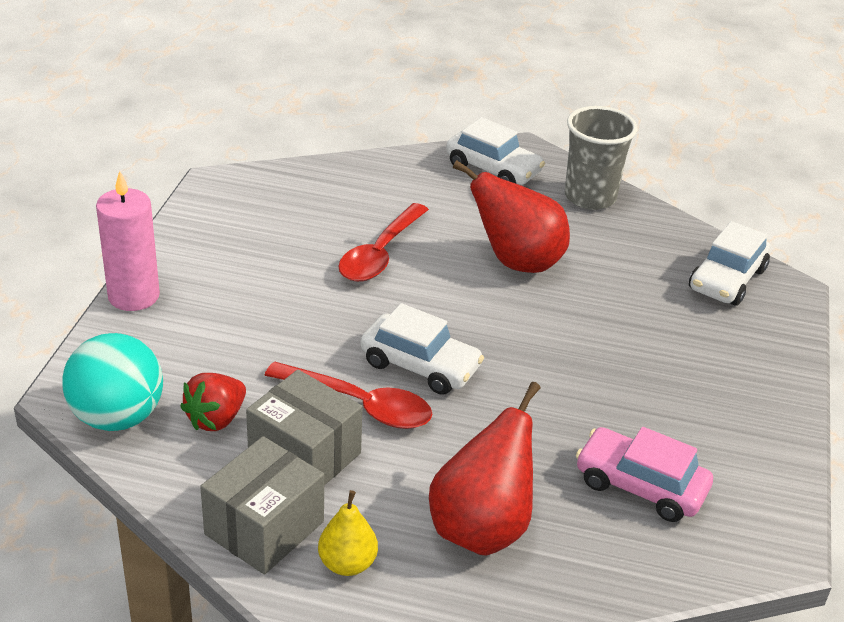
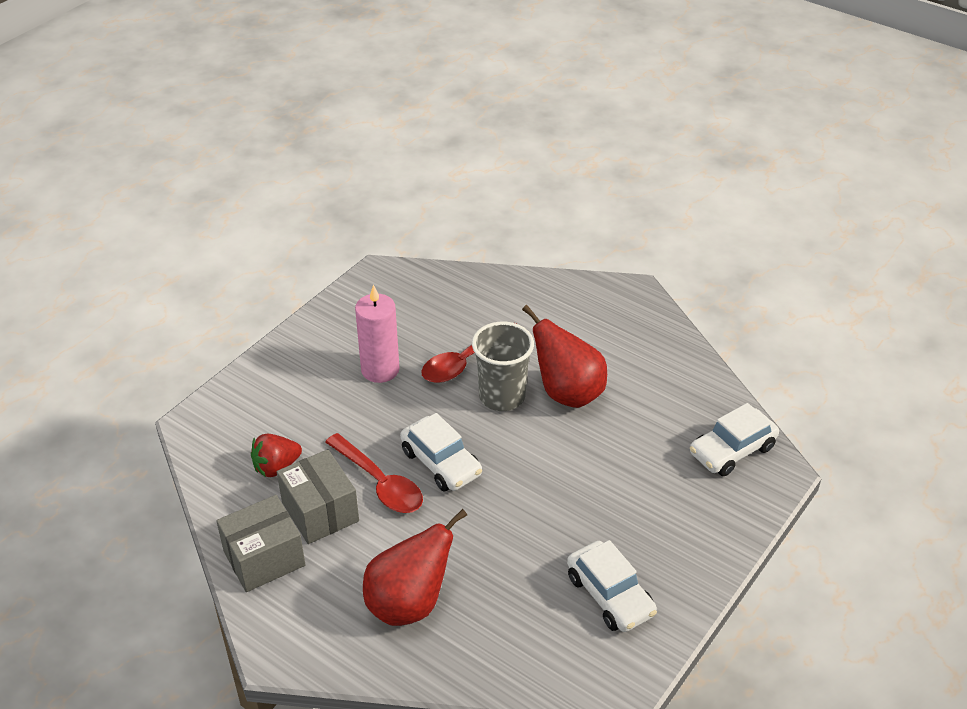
camera: 25 degrees right, 5 degrees up
(117, 417) = (213, 448): turquoise ball -> none
(133, 296) = (272, 355): pink candle -> pink candle (380, 370)
(347, 564) = (303, 601): yellow pear -> none
(493, 169) = (599, 304): white car -> white car (610, 595)
(590, 197) = (664, 348): grey cup -> grey cup (502, 396)
(640, 486) = (546, 606): pink car -> none

